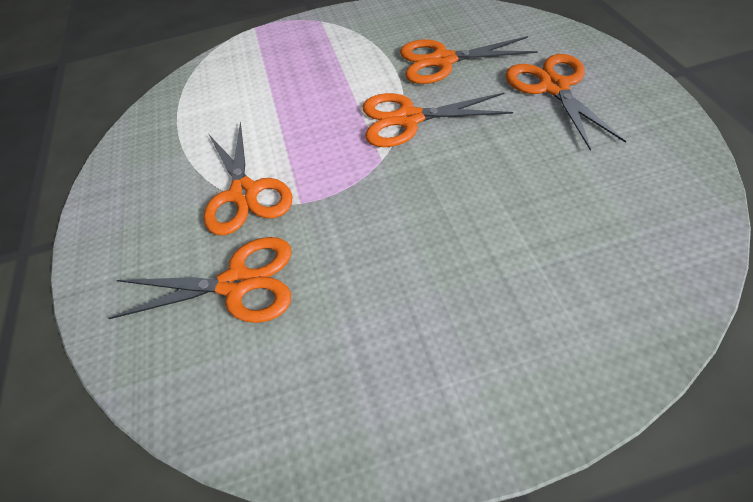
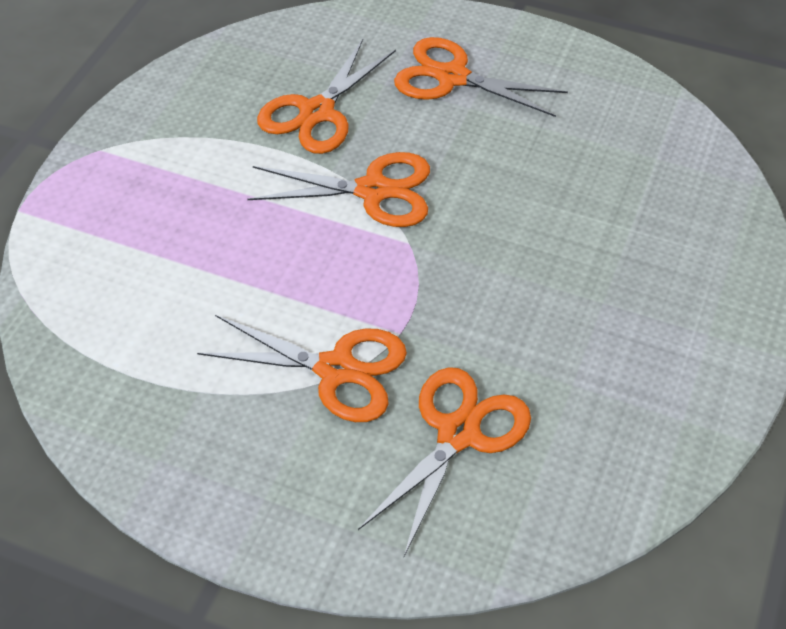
camera: 60 degrees left, 0 degrees up
(408, 119) = (374, 191): orange scissors -> orange scissors turned 120 degrees counterclockwise

